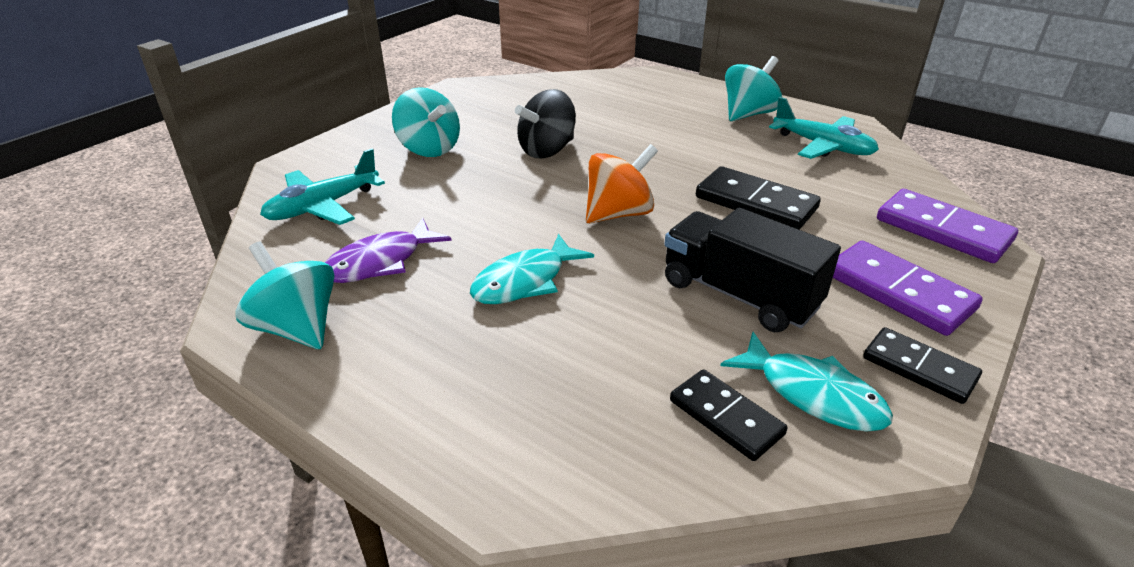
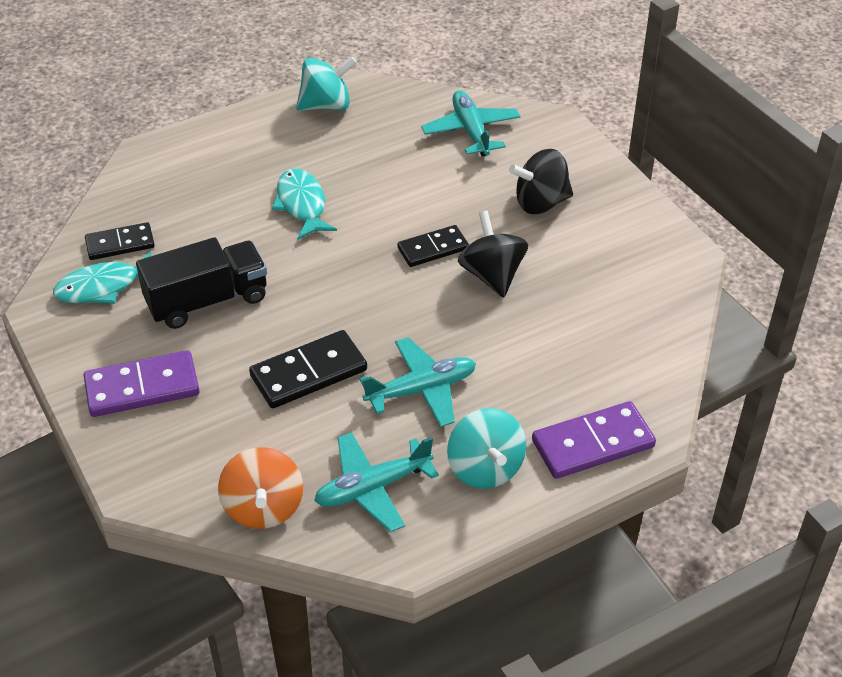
camera: 115 degrees right, 10 degrees up
(380, 262) = (373, 146): purple fish -> none
(429, 149) = (540, 203): turquoise spinning top -> black spinning top
(619, 213) = (352, 281): orange spinning top -> orange spinning top (263, 508)
(709, 150) = (421, 390): none -> turquoise plane
(919, 368) = (78, 347): black domino -> black domino (433, 249)
(943, 230) = (181, 474): purple domino -> purple domino (593, 444)

